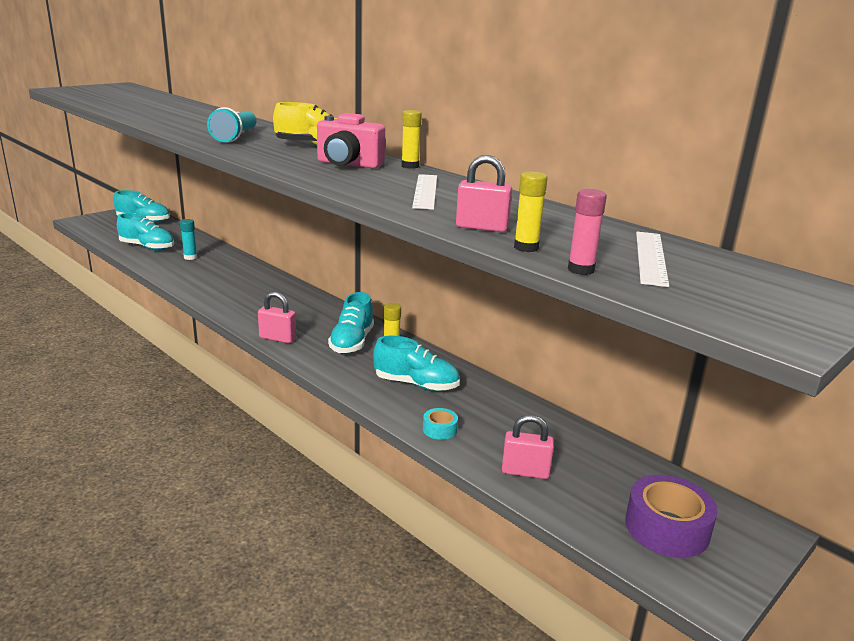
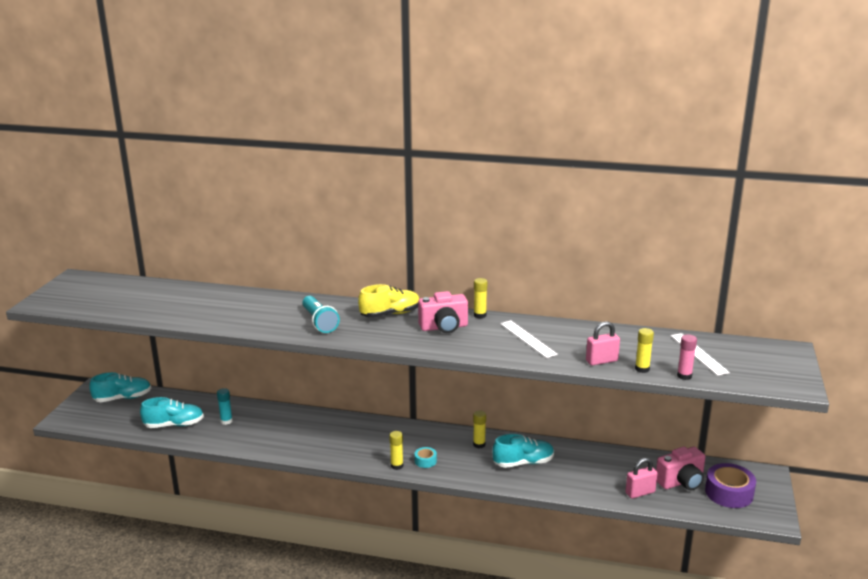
camera: 30 degrees left, 0 degrees up
(277, 338) = (397, 466): pink padlock -> yellow glue stick
(352, 342) = (447, 448): turquoise shoe -> none
(439, 429) = (571, 487): turquoise tape -> turquoise tape (425, 461)
(604, 484) = (681, 482): none -> pink camera

